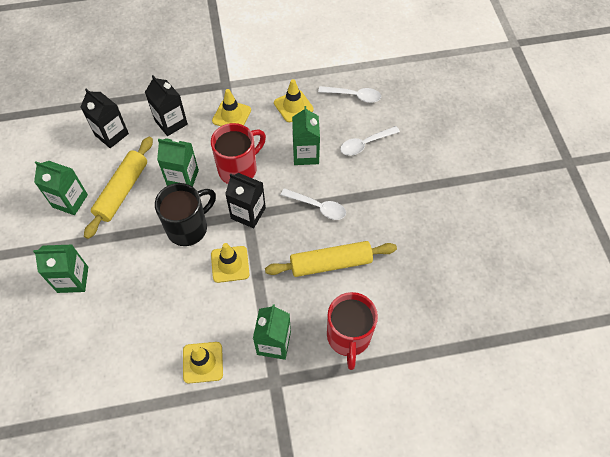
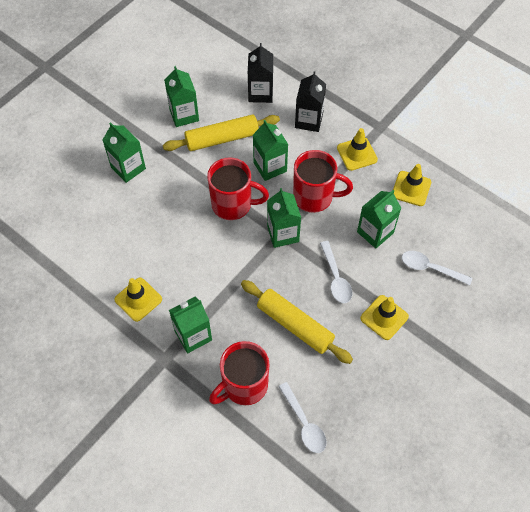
camera: 50 degrees right, 0 degrees up
(188, 228) = (233, 204): black mug -> red mug
(230, 264) = (229, 255): yellow traffic cone -> yellow traffic cone (384, 317)
(248, 213) = (283, 234): black carton -> green carton
(354, 96) = (469, 224): white spoon -> white spoon (304, 423)

